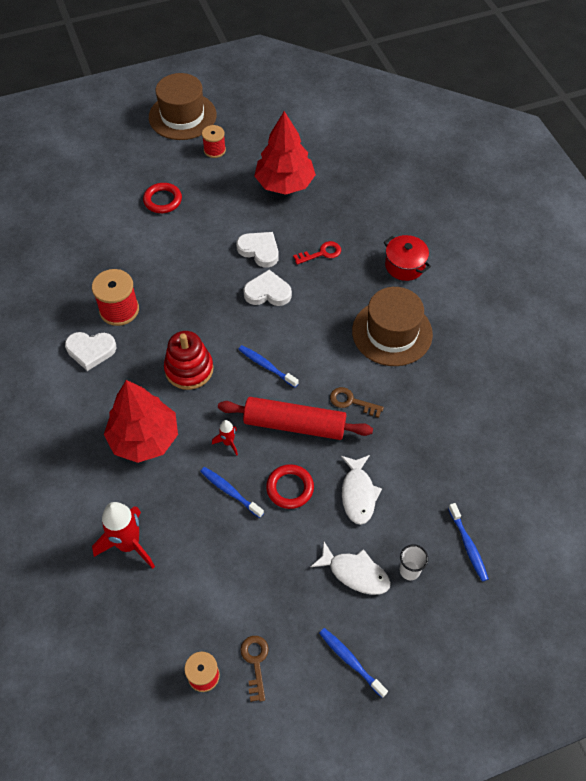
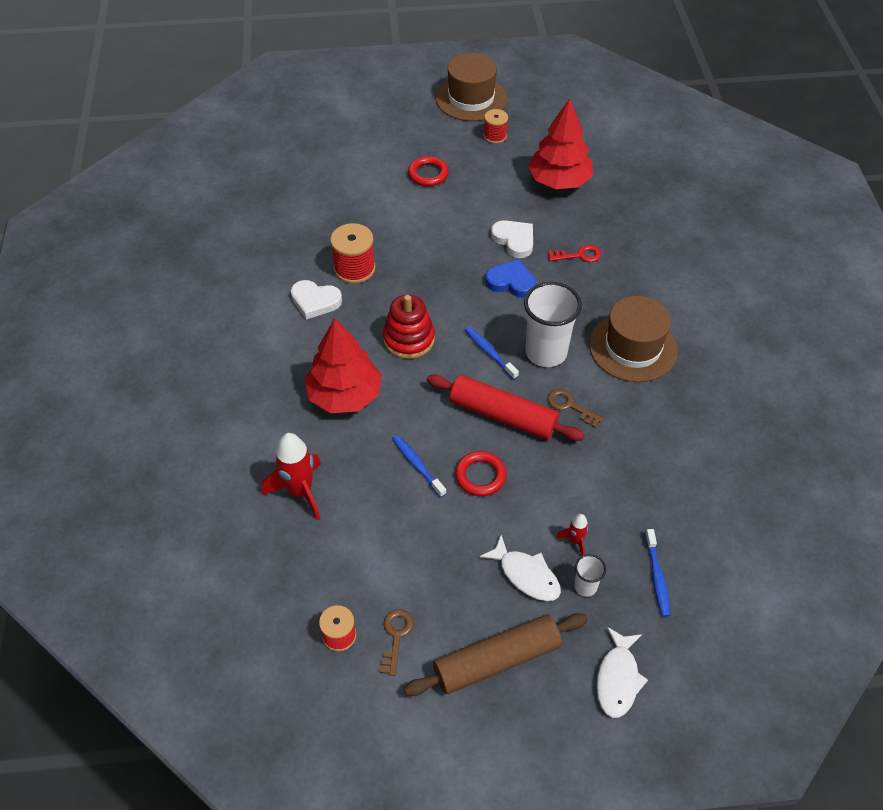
camera: 15 degrees right, 5 degrees down
(228, 443) = (429, 418): red rocket -> red rocket (575, 541)
(267, 292) = (511, 282): white heart -> blue heart
(317, 354) = (546, 352): none -> white cup
(351, 661) = (496, 660): blue toothbrush -> brown rolling pin
(358, 494) = (551, 498): white fish -> white fish (618, 679)
(404, 265) = (665, 284): red pot -> none

